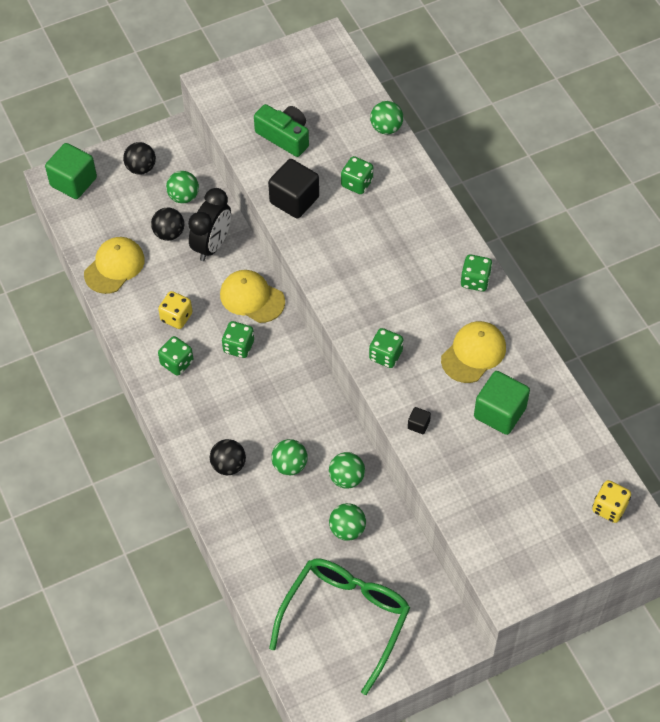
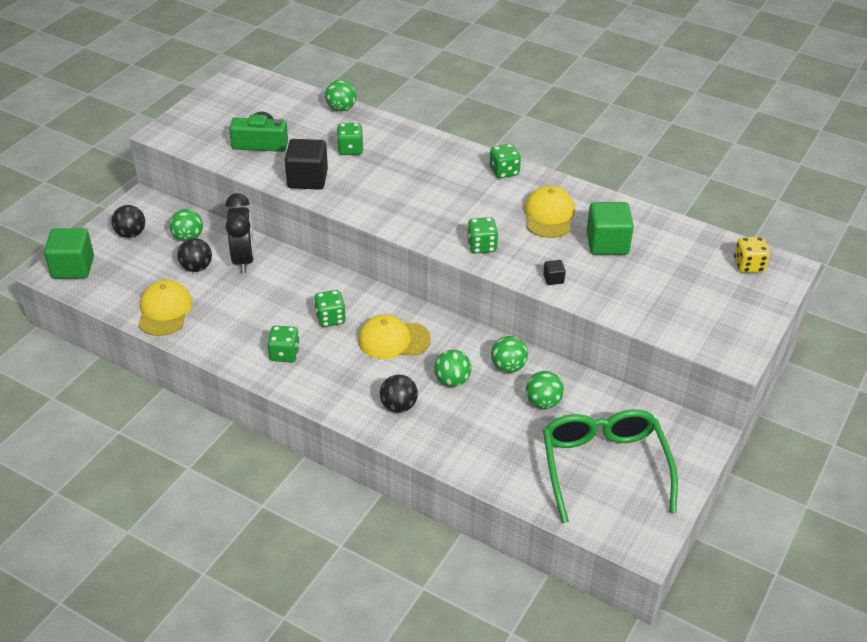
camera: 35 degrees left, 15 degrees down
(176, 317) = (255, 322): yellow dice -> none
(252, 298) = (311, 280): yellow cap -> yellow cap (393, 340)

